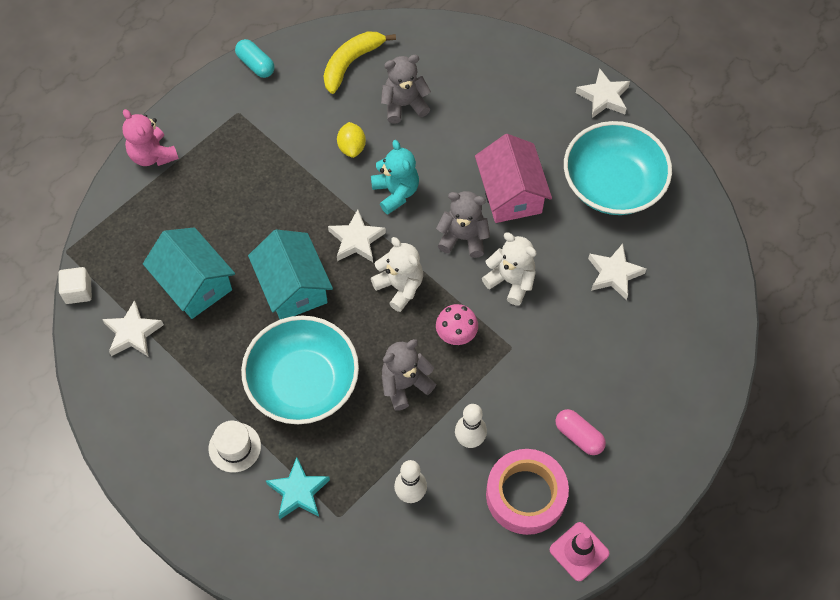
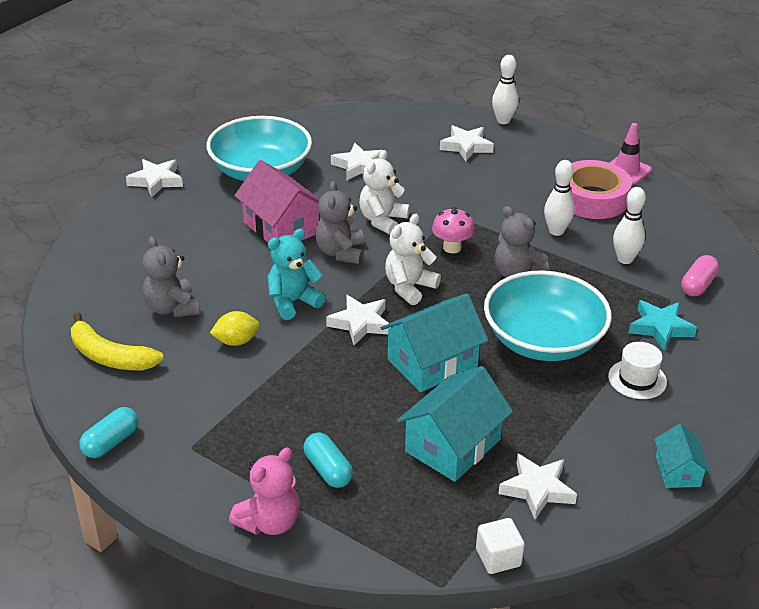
camera: 100 degrees left, 25 degrees down
(121, 443) = (678, 471): none -> turquoise house
(192, 196) = (328, 470): none -> turquoise capsule
(510, 193) = (281, 228): pink house -> pink house turned 75 degrees clockwise
(579, 436) = (525, 176): pink capsule -> pink capsule (697, 285)
(646, 388) = (466, 146): none -> white star
(702, 441) = (503, 121): none -> white bowling pin

